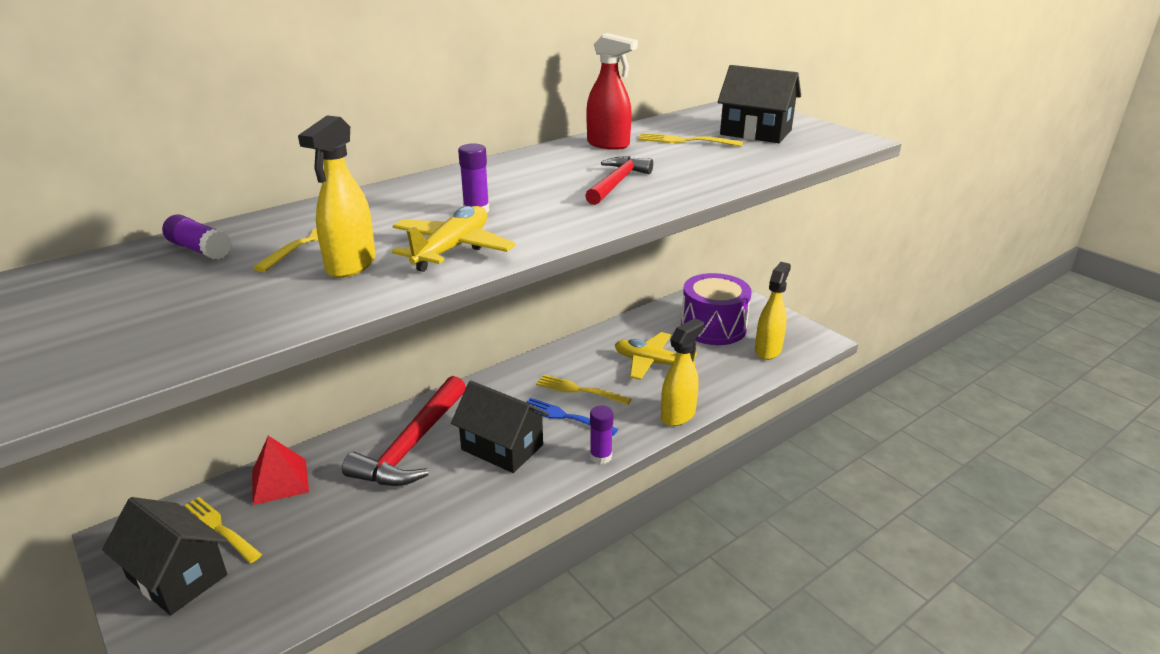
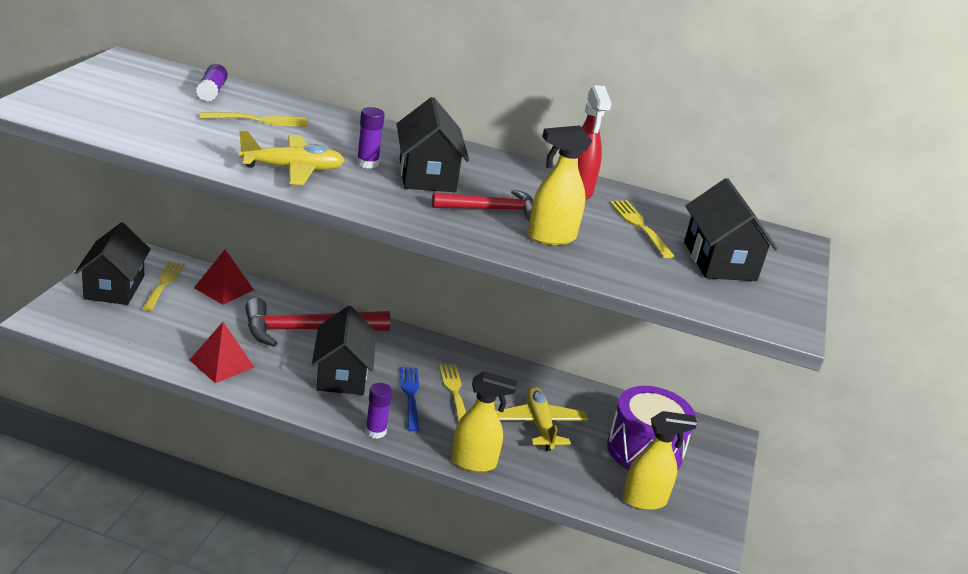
camera: 50 degrees right, 0 degrees up
(351, 265) = (234, 142): yellow spray bottle -> yellow spray bottle (551, 237)
(413, 528) = (221, 363): none -> red pyramid
(528, 191) = (427, 175): none -> black house

